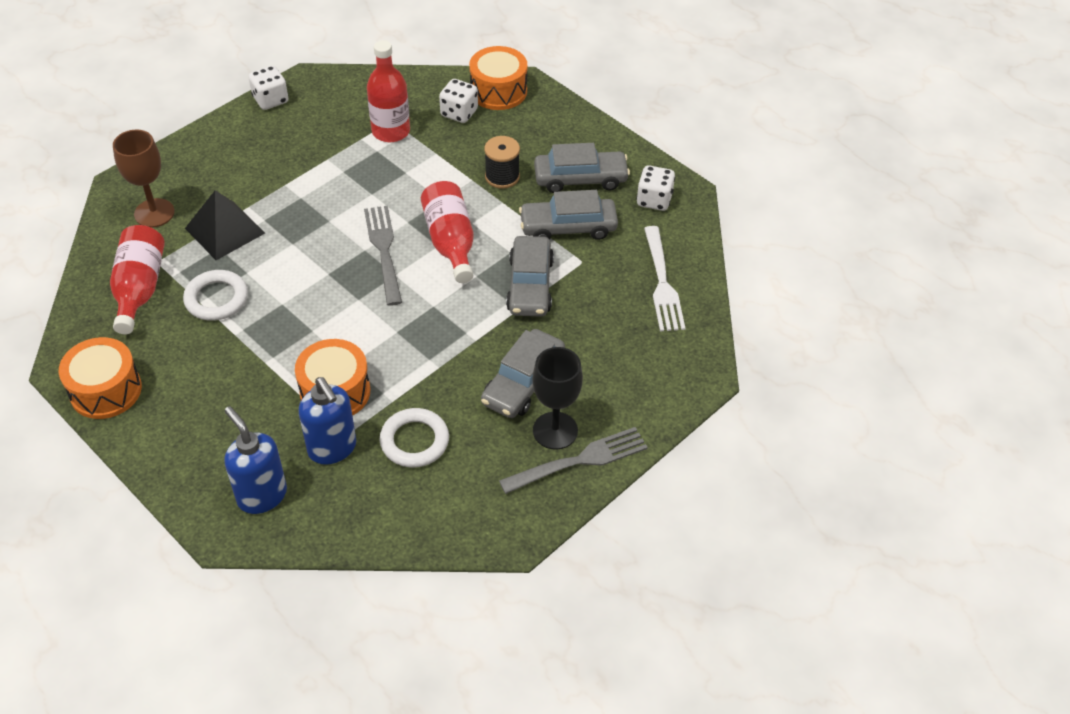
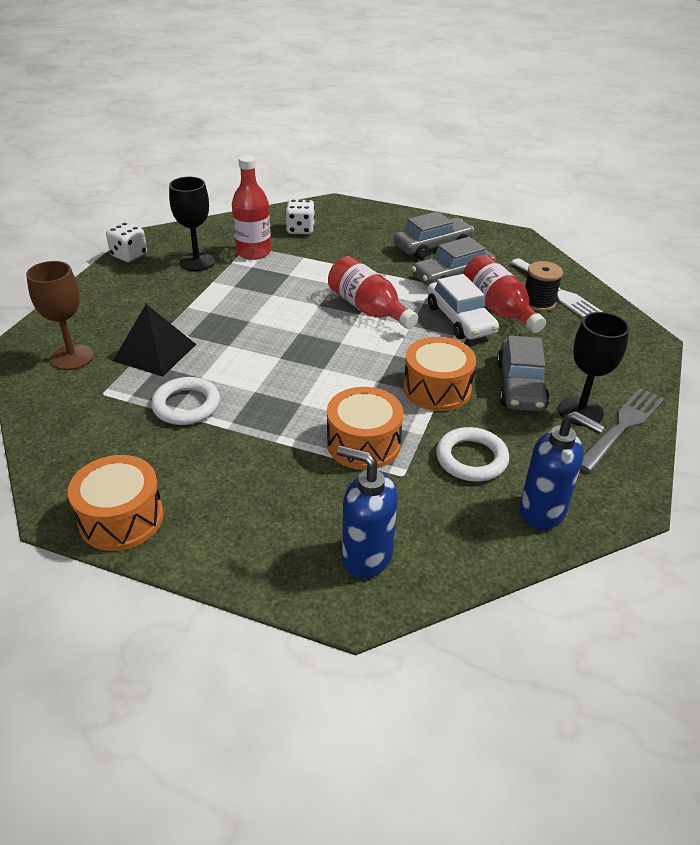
camera: 25 degrees left, 10 degrees down
(140, 288) = (98, 419): red bottle -> red bottle (498, 309)
(328, 128) = (197, 262): none -> black goblet
(332, 448) = (401, 490): blue soap dispenser -> blue soap dispenser (543, 511)
(384, 251) = (317, 329): grey fork -> none
(498, 91) = (320, 211): orange drum -> orange drum (437, 389)
(502, 176) = (371, 259): black spool -> black spool (538, 302)
(530, 285) = (460, 319): grey car -> white car
(654, 200) = (499, 246): white dice -> none

